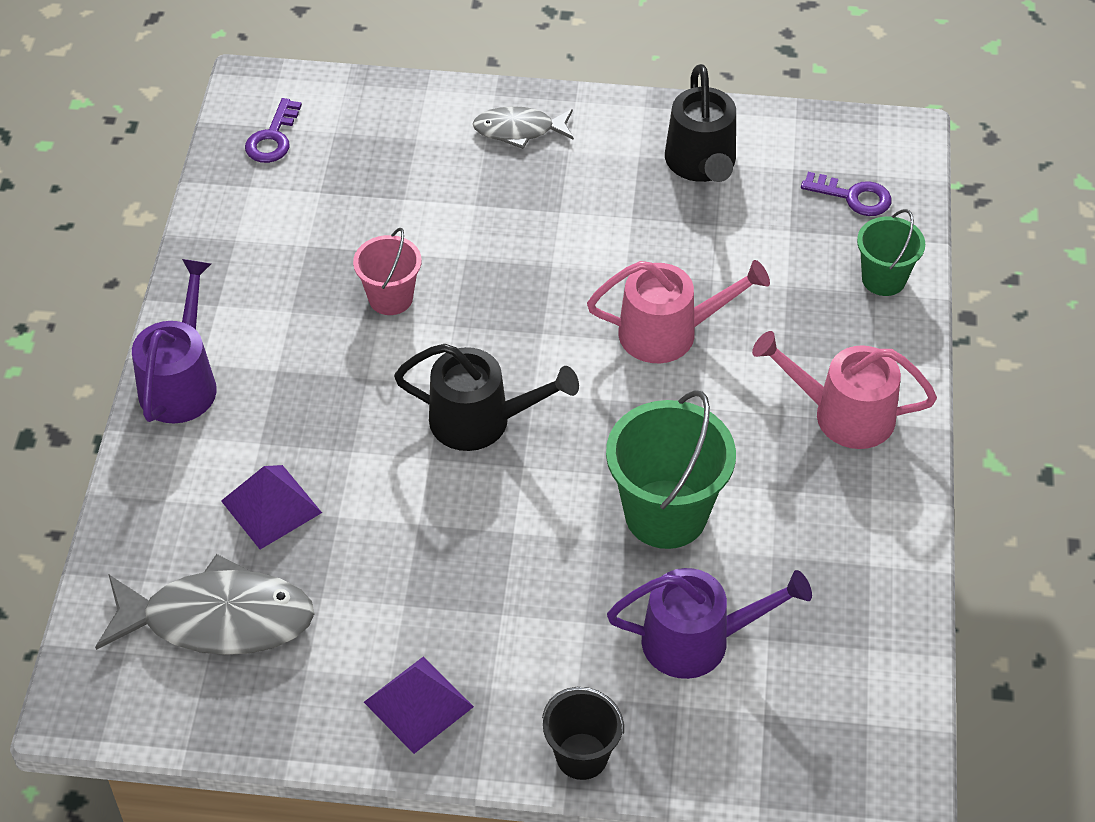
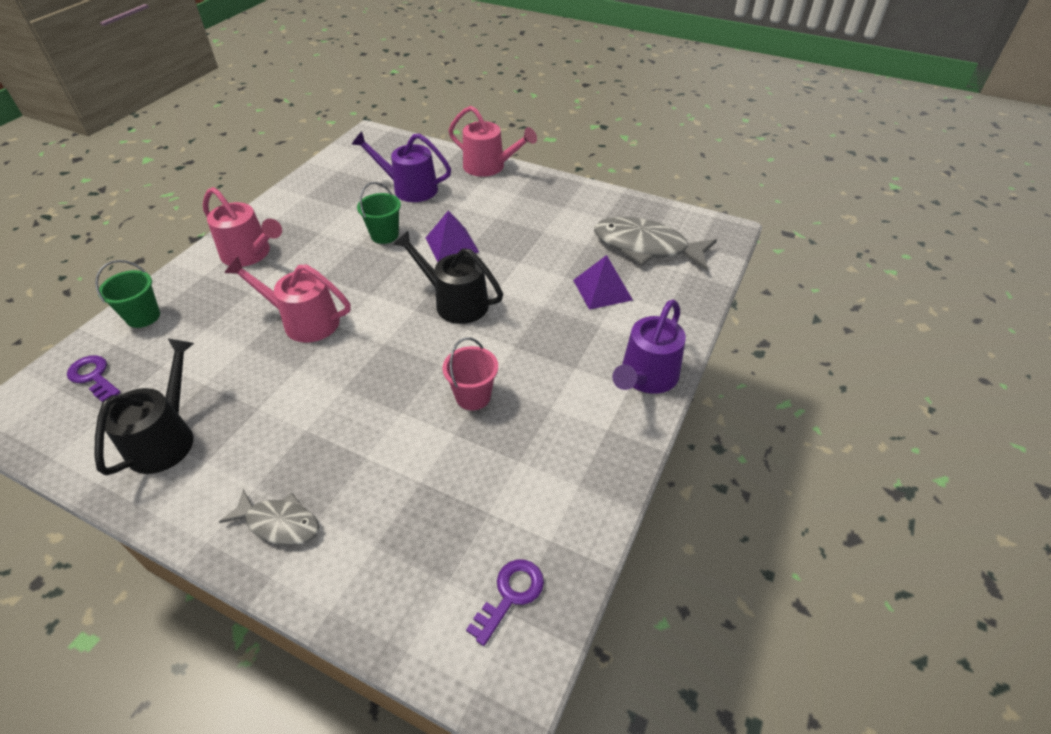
camera: 160 degrees left, 5 degrees down
(418, 704) = (553, 196): purple pyramid -> purple pyramid (451, 244)
(582, 756) = (489, 167): black bucket -> pink watering can
(665, 514) = (384, 235): green bucket -> green bucket, size x0.58

